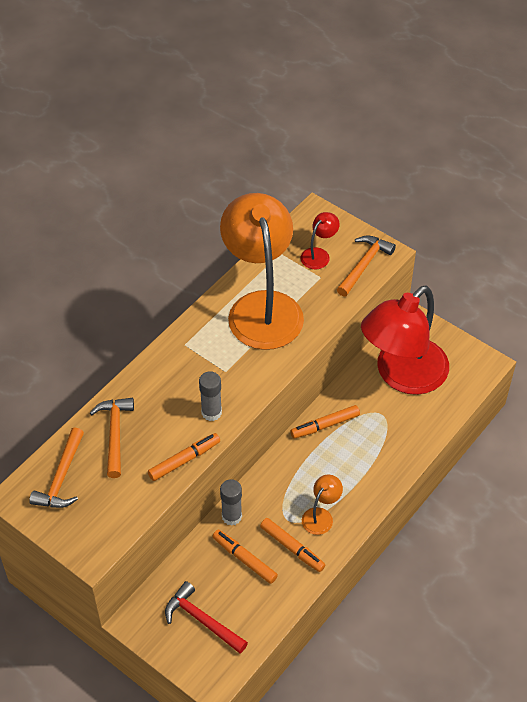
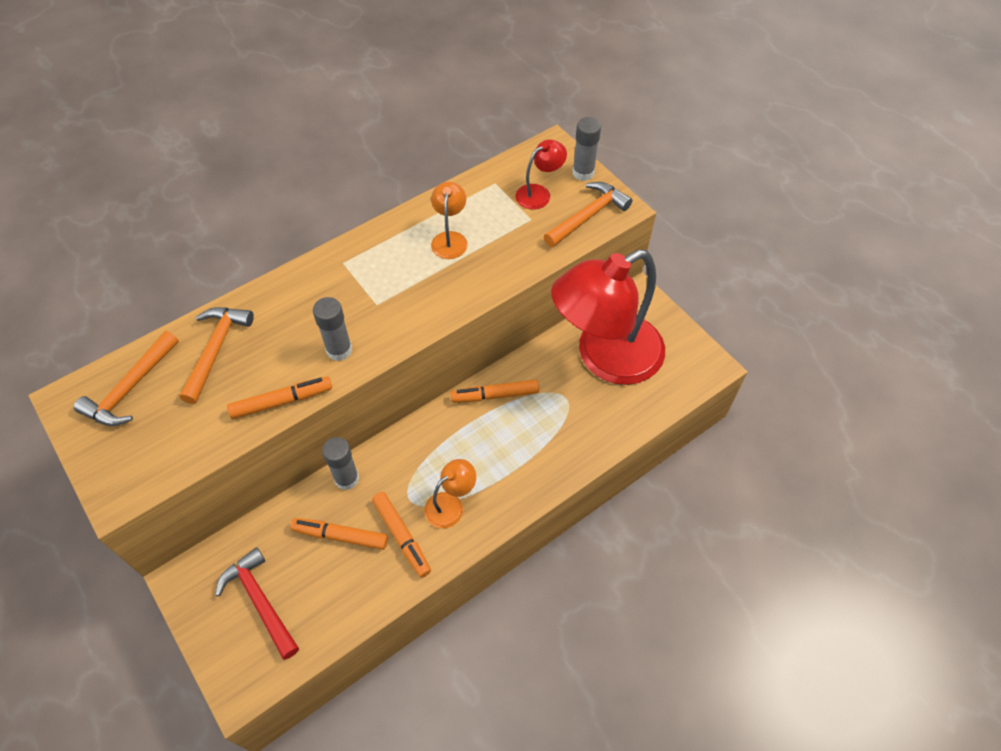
camera: 15 degrees right, 5 degrees up
(244, 559) = (340, 536): orange marker -> orange marker turned 45 degrees counterclockwise
(262, 307) = (450, 239): orange lamp -> orange lamp, size x0.40
(348, 230) = (583, 173): none -> grey glue stick

